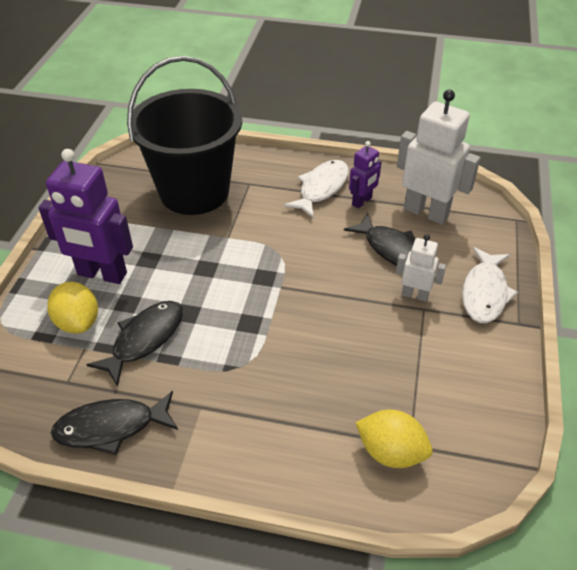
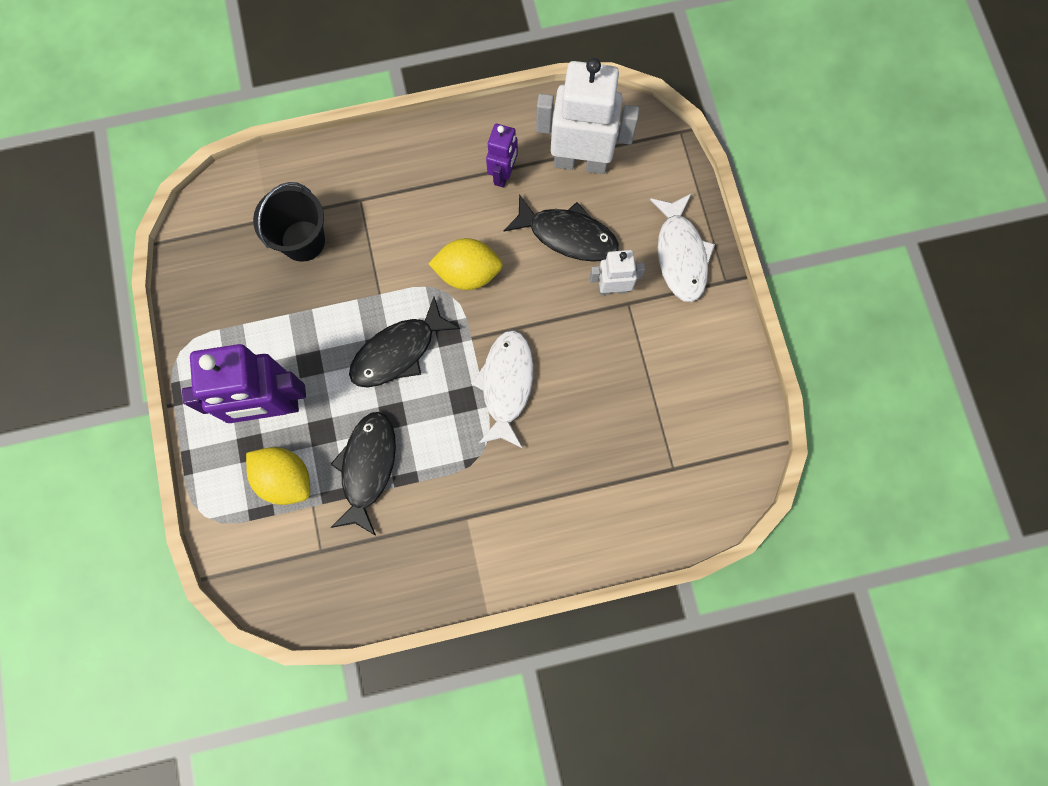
camera: 25 degrees left, 30 degrees up
(111, 427) = (395, 577): black fish -> black fish (398, 351)
(194, 192) = (303, 241): black bucket -> black bucket, size x0.50
(321, 188) = (448, 172): white fish -> white fish (506, 385)
(391, 452) = (659, 484): yellow lemon -> yellow lemon (468, 273)

